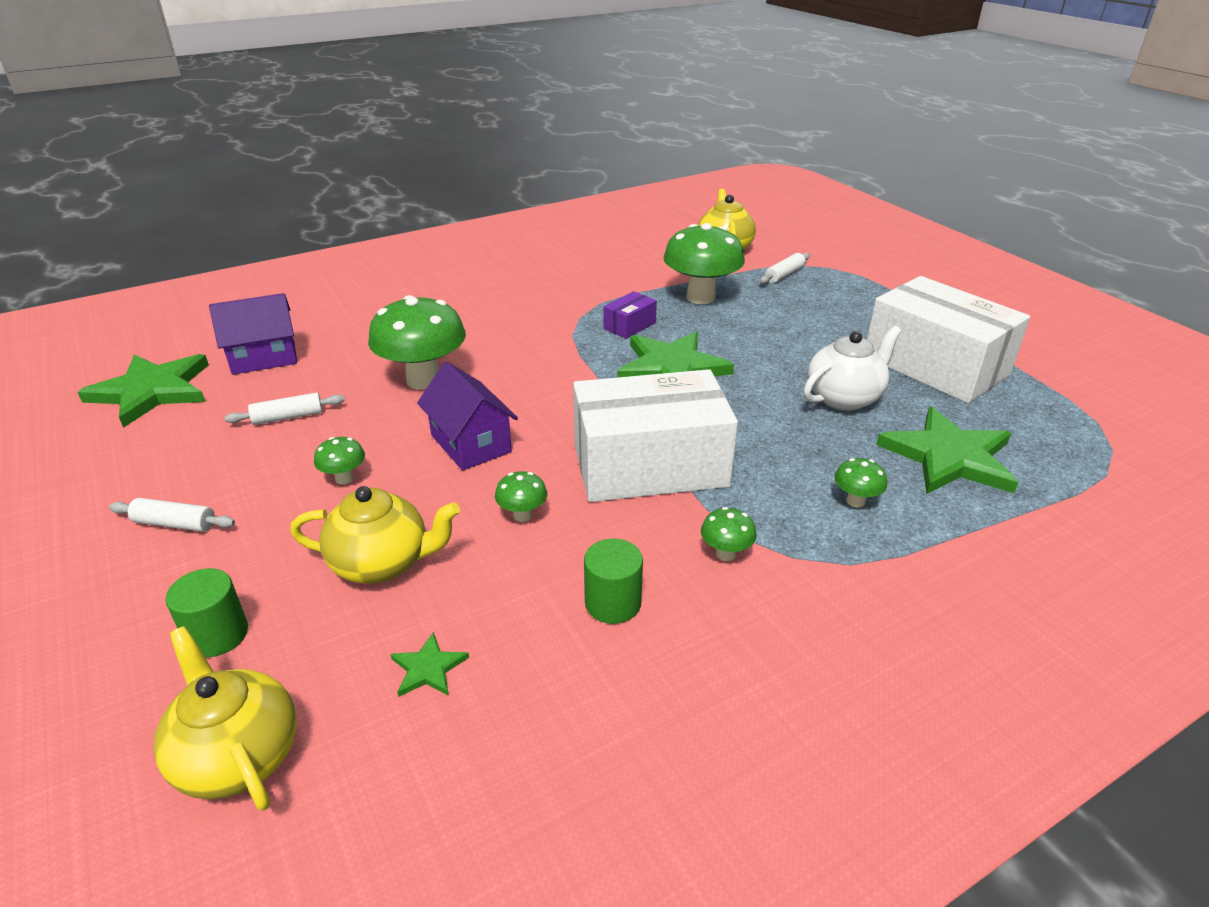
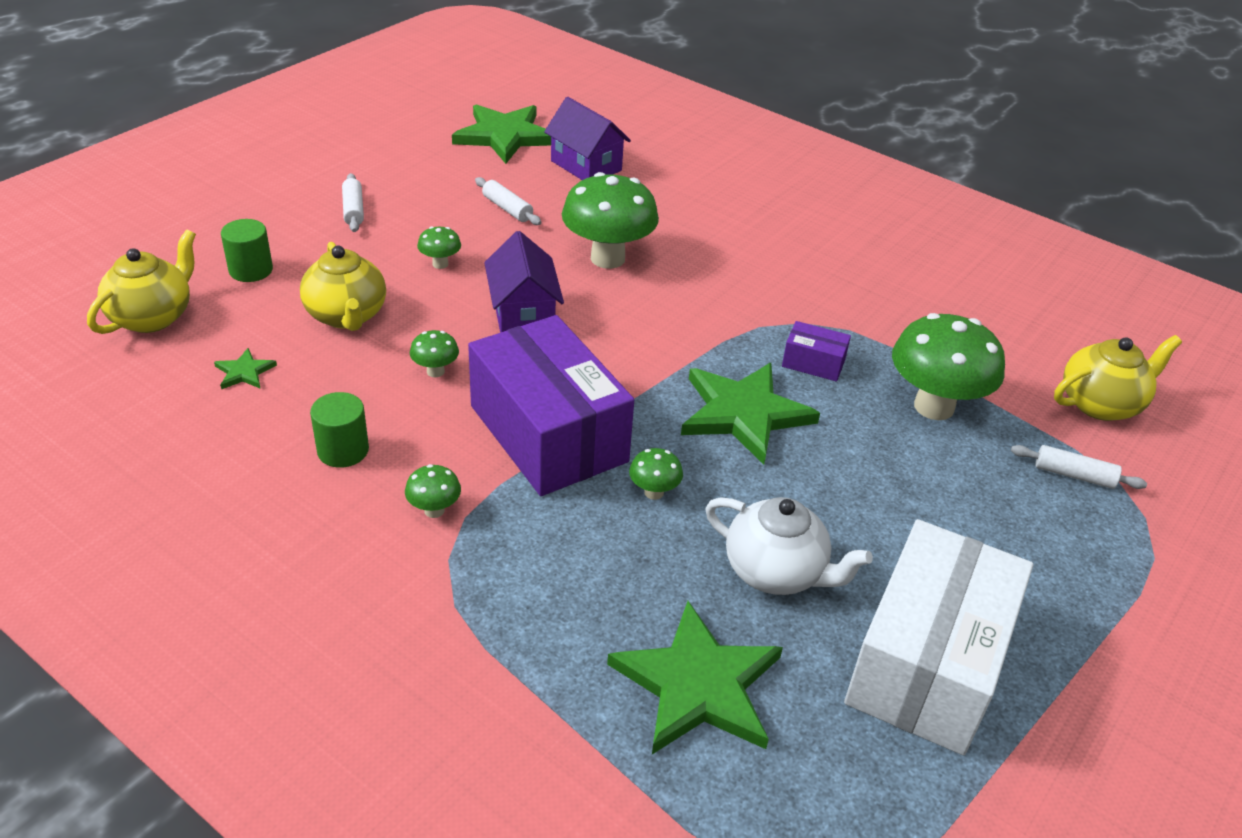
camera: 65 degrees right, 5 degrees up
(471, 443) = (523, 314): purple house -> purple house turned 45 degrees counterclockwise
(650, 465) = (548, 433): white box -> purple box
(855, 501) = (563, 600): green mushroom -> green mushroom (654, 492)

